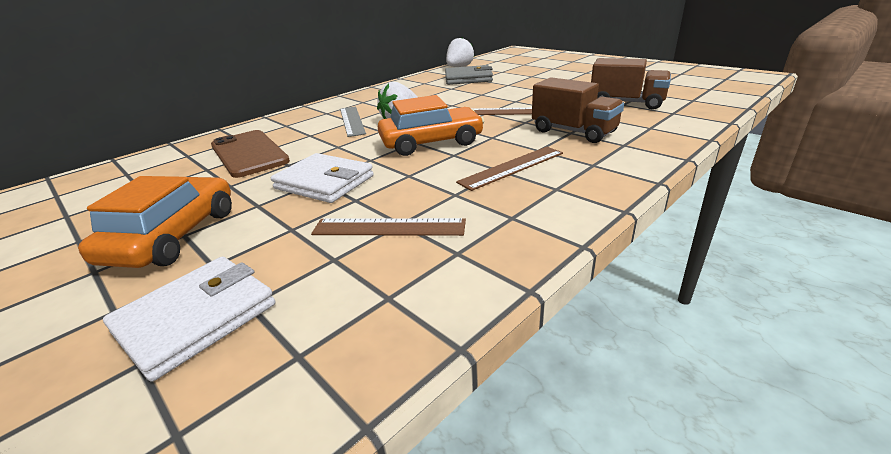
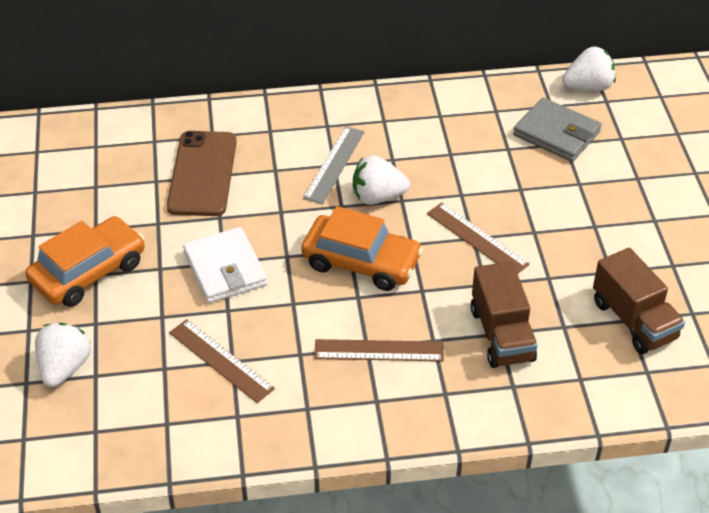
camera: 35 degrees right, 15 degrees up
(196, 318) = (64, 368): white wallet -> white strawberry

